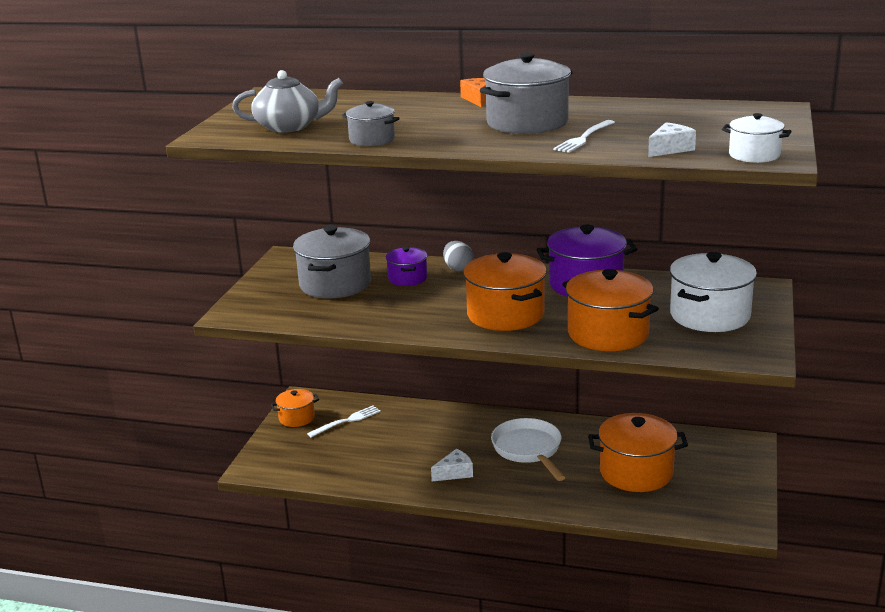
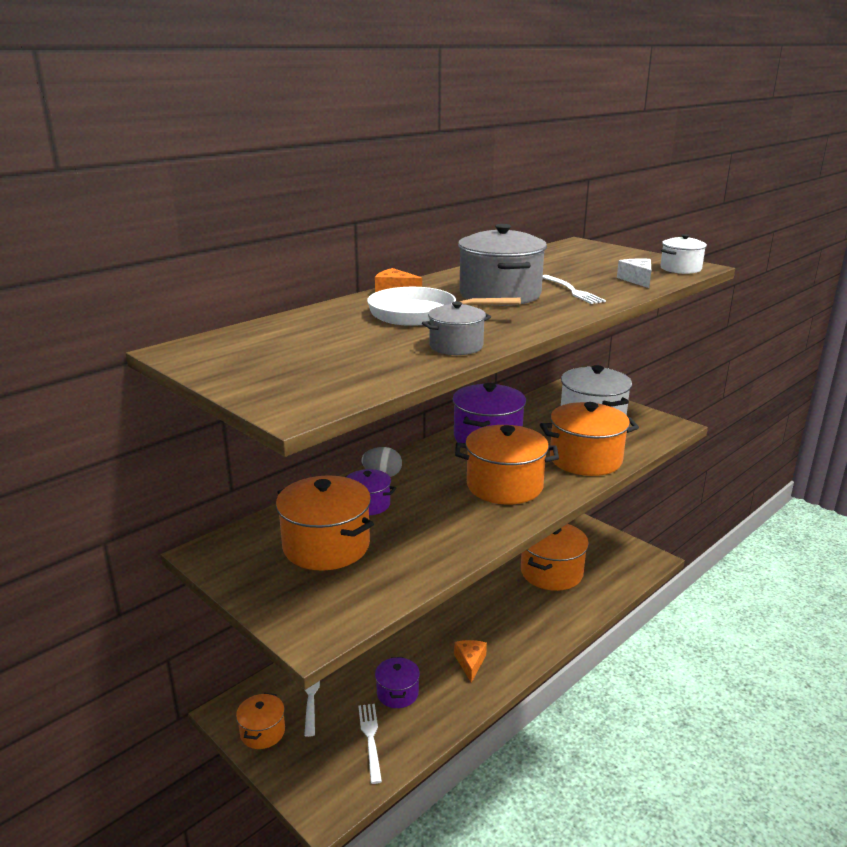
camera: 60 degrees left, 0 degrees up
(289, 126) = (338, 367): grey teapot -> none
(329, 460) = (370, 738): none -> white fork
(335, 284) = (326, 546): grey pot -> orange pot
(386, 453) = (397, 693): none -> purple pot
(455, 473) = (470, 663): white cheese -> orange cheese
(529, 450) = (474, 608): white pan -> white pan (420, 314)

